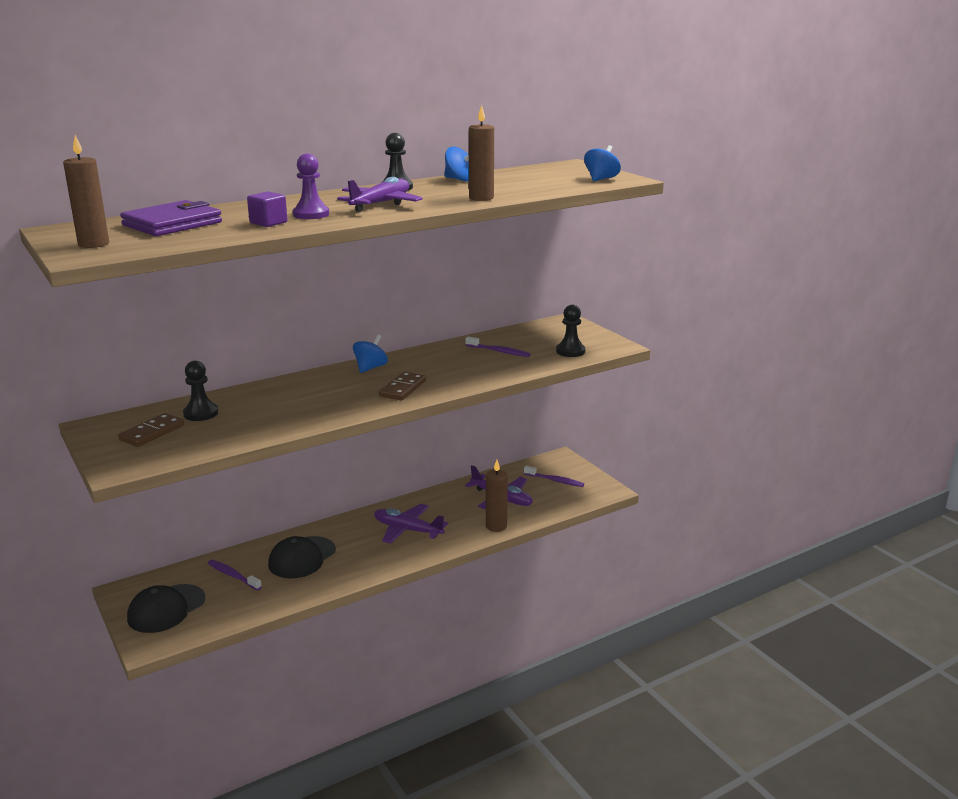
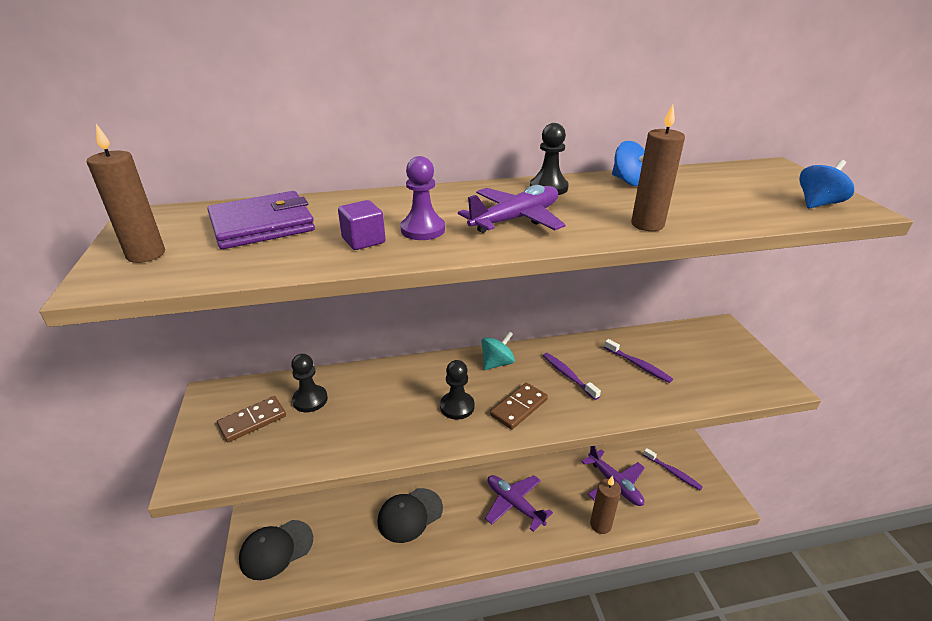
camera: 20 degrees right, 10 degrees up
(233, 575) = (345, 521): purple toothbrush -> purple toothbrush (568, 375)
(370, 368) = (497, 363): blue spinning top -> turquoise spinning top
(570, 351) = (721, 382): black pawn -> black pawn (457, 406)

